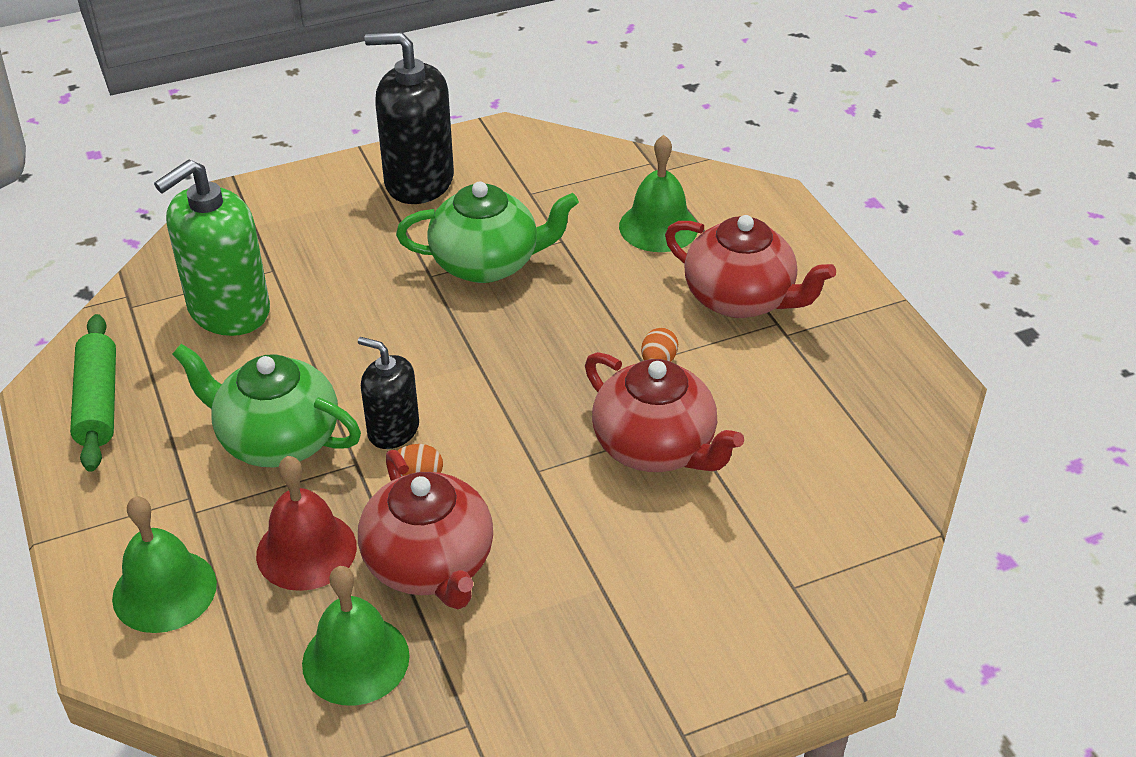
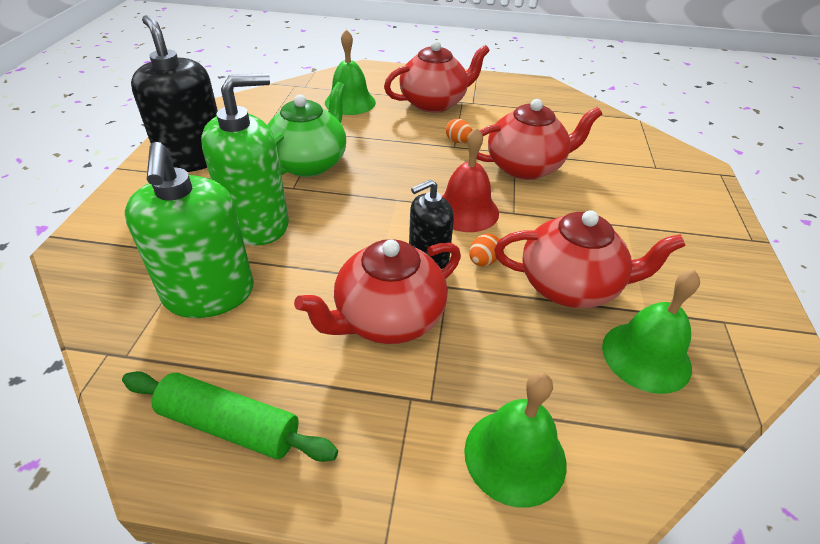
camera: 60 degrees left, 0 degrees up
(277, 439) = (387, 318): green teapot -> red teapot
(306, 550) = (520, 344): red bell -> red bell (466, 211)
(348, 284) = (257, 223): none -> green soap dispenser
(419, 181) = (193, 158): black soap dispenser -> black soap dispenser turned 105 degrees clockwise

